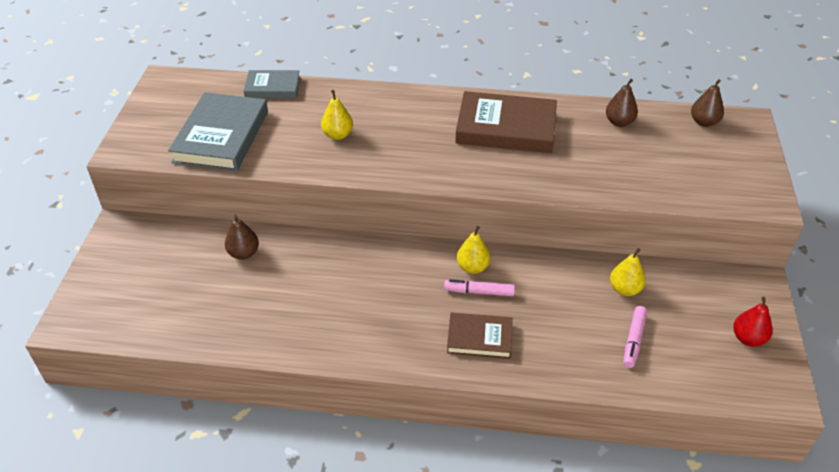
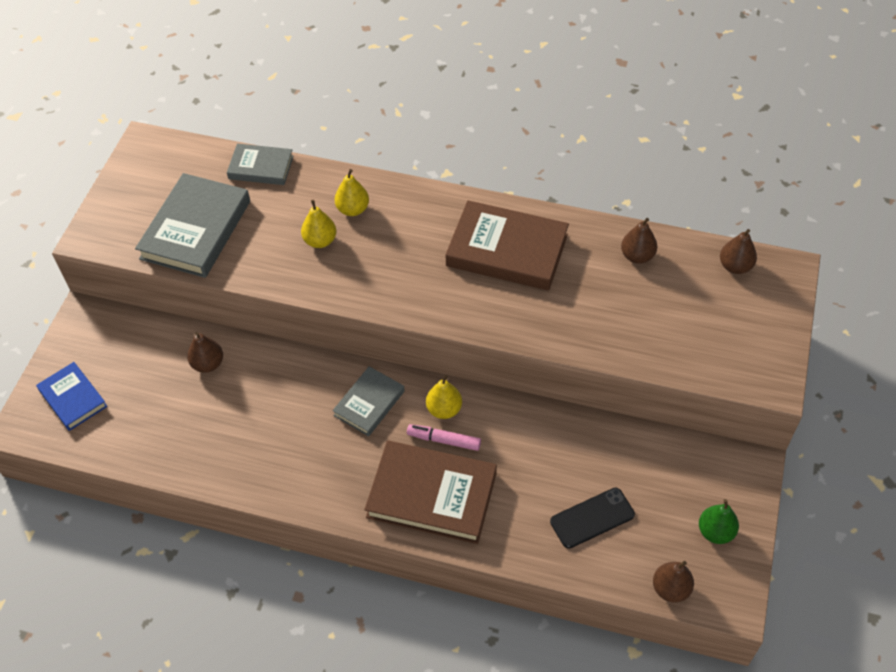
camera: 10 degrees right, 10 degrees up
(115, 295) = (73, 398): none -> blue book
(402, 269) = (369, 403): none -> grey book
(479, 338) = (432, 495): brown book -> brown book, size x1.74
(625, 289) = (600, 456): yellow pear -> yellow pear (353, 209)
(633, 340) = (592, 518): pink marker -> black phone
(725, 391) = (670, 589): none -> brown pear
(748, 338) = (715, 531): red pear -> green pear

